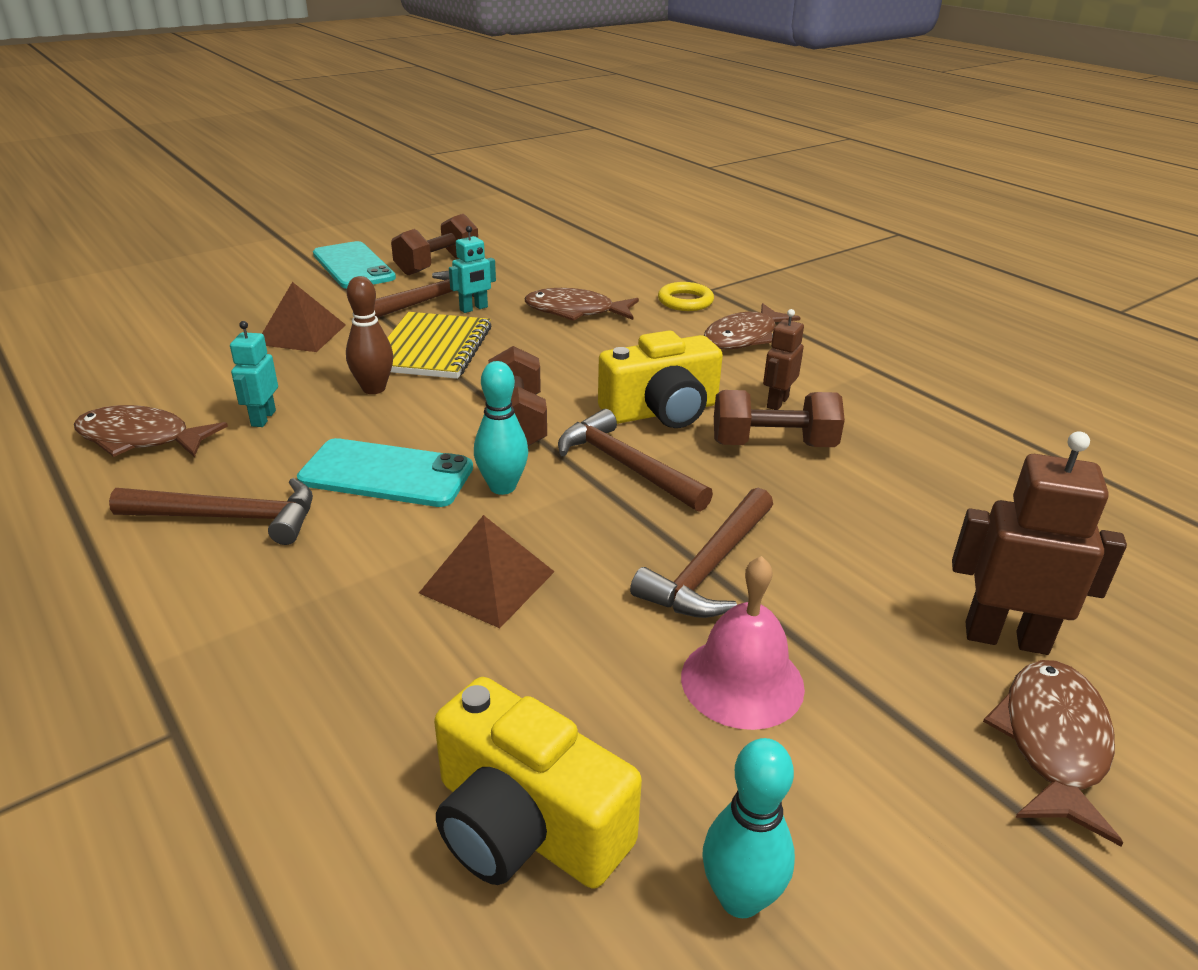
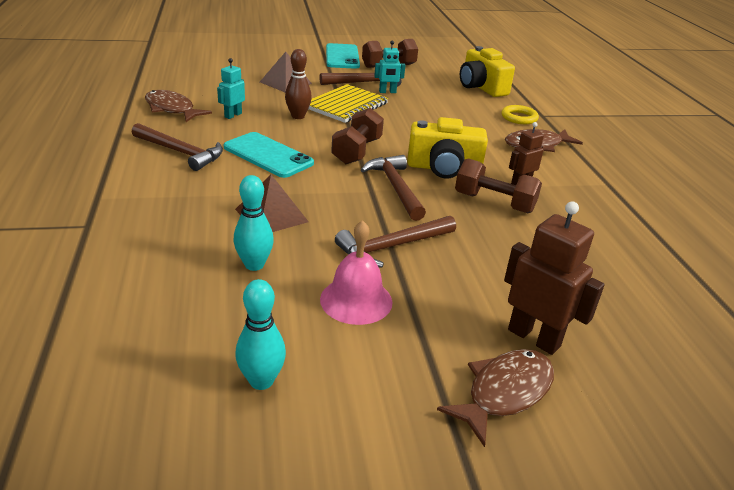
camera: 25 degrees right, 0 degrees up
(502, 487) = (319, 178): turquoise bowling pin -> turquoise bowling pin (254, 265)
(525, 825) = (194, 314): yellow camera -> yellow camera (481, 87)
(575, 312) = (444, 107): brown fish -> none

